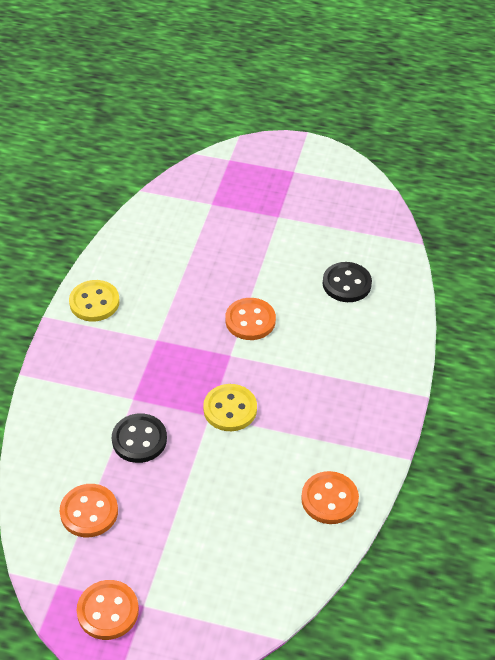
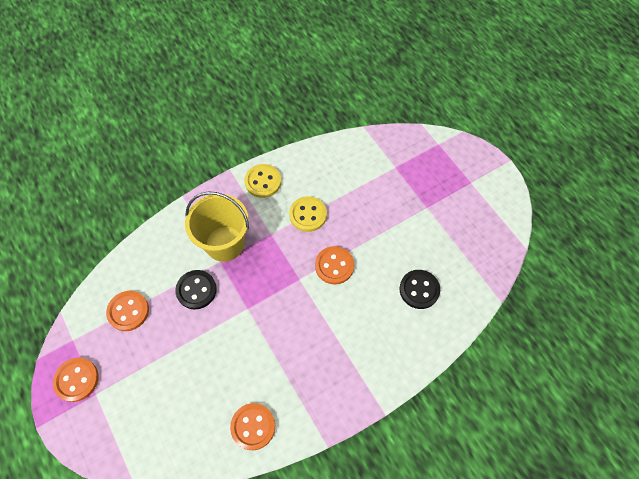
camera: 45 degrees right, 15 degrees up
(119, 380) = (224, 243): none -> yellow bucket
(230, 409) = (262, 315): yellow button -> yellow button (308, 215)

